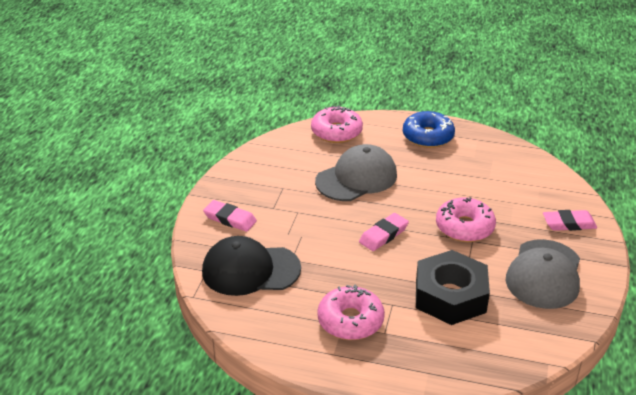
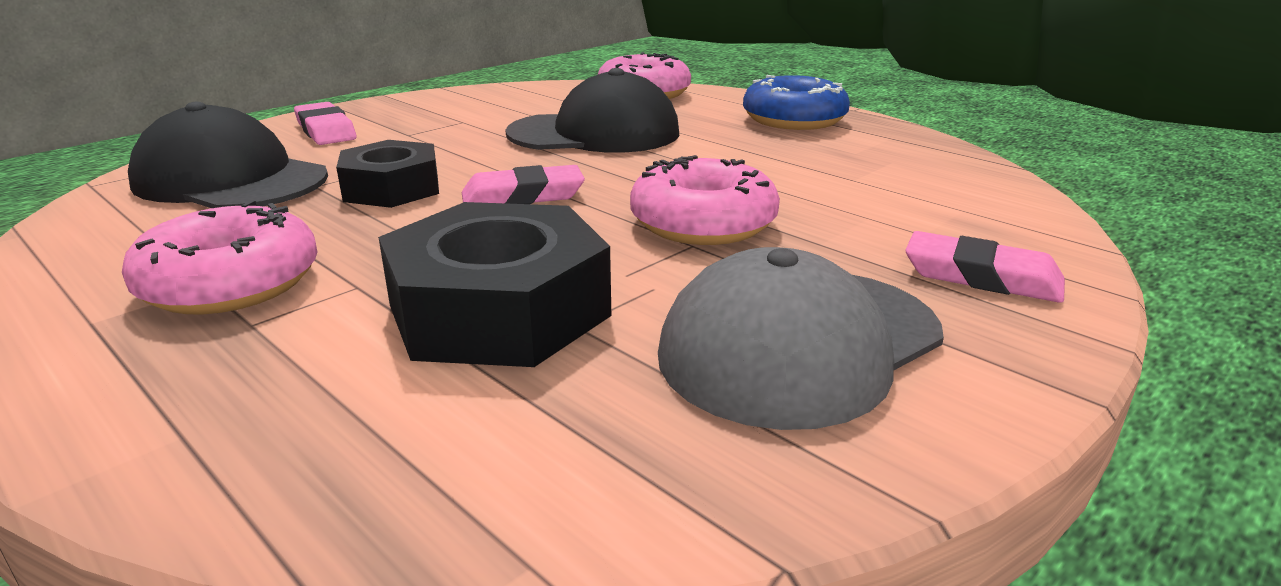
camera: 30 degrees right, 10 degrees down
(327, 250) = (392, 188): none -> black nut
(357, 178) = (595, 133): grey cap -> black cap

